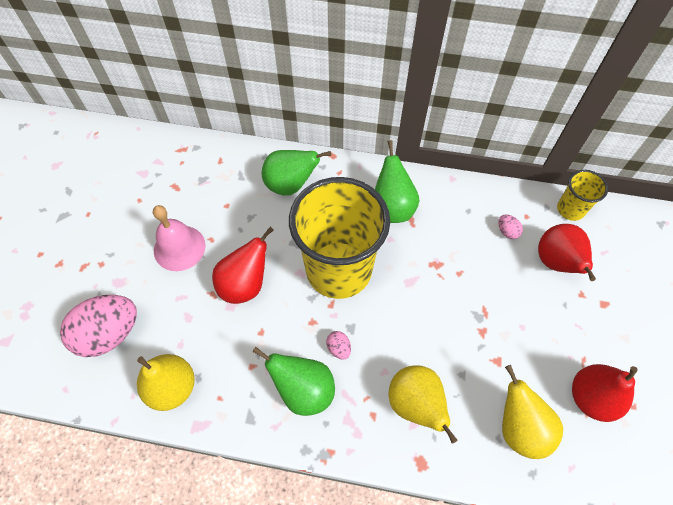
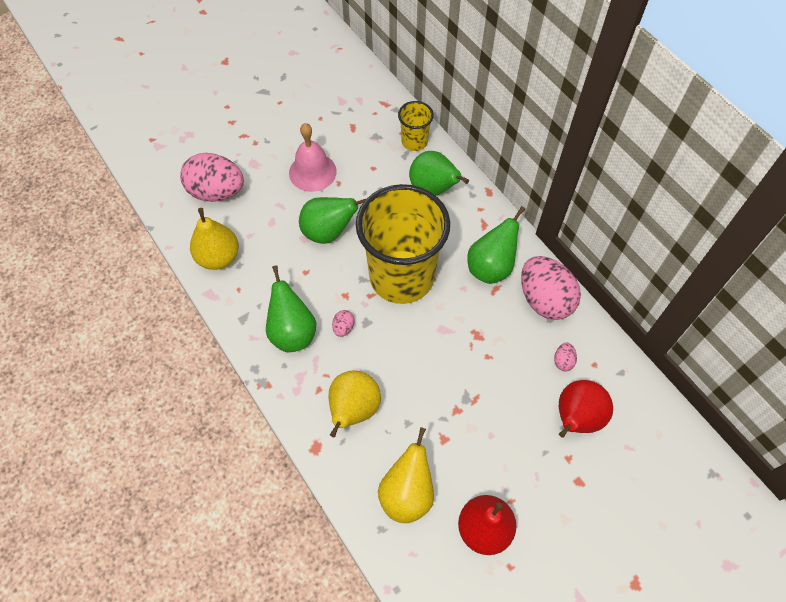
camera: 45 degrees right, 0 degrees up
(245, 284) = (328, 232): red pear -> green pear
(450, 200) = (544, 300): none -> pink egg
(570, 209) = (640, 392): yellow cup -> yellow cup (414, 141)

